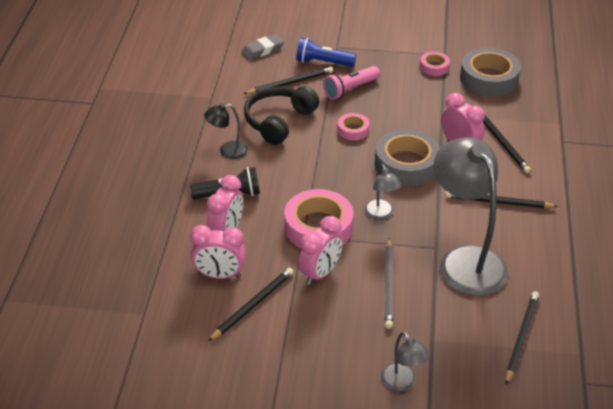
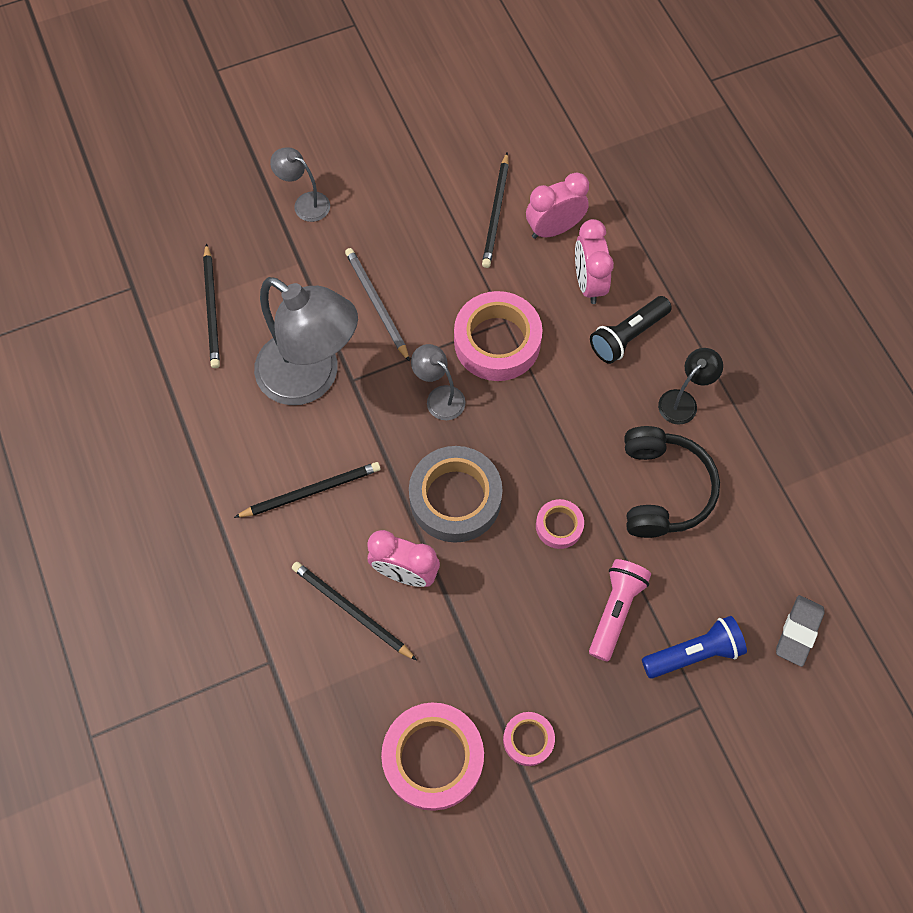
camera: 150 degrees right, 25 degrees up
(290, 83) = (704, 577): black pencil -> none
(320, 273) = (455, 283): pink clock -> none
(489, 78) = (433, 758): grey tape -> pink tape

